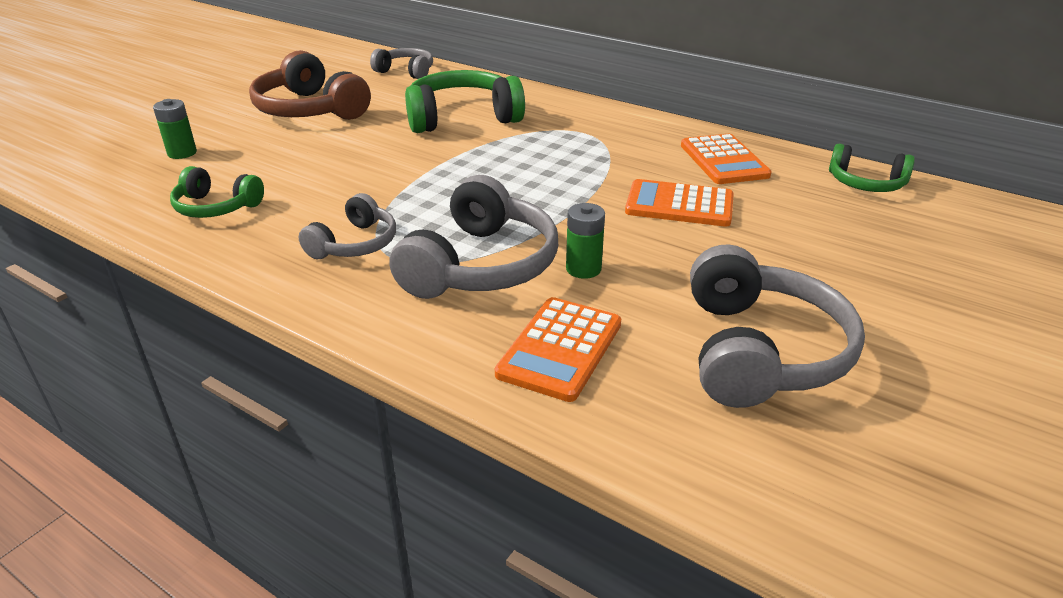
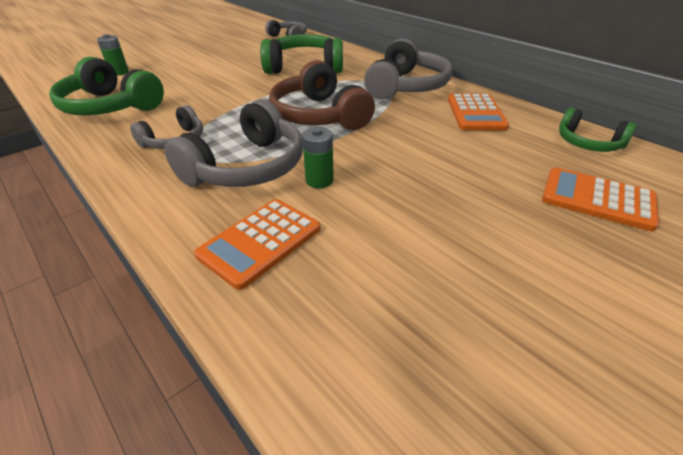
camera: 15 degrees right, 5 degrees up
(216, 207) = (111, 106): green headphones -> green headphones, size x1.72
(310, 110) = (213, 54): brown headphones -> brown headphones (319, 115)
(679, 205) = (422, 141): orange calculator -> orange calculator (597, 199)
(759, 351) = (423, 274): grey headphones -> grey headphones (406, 86)

